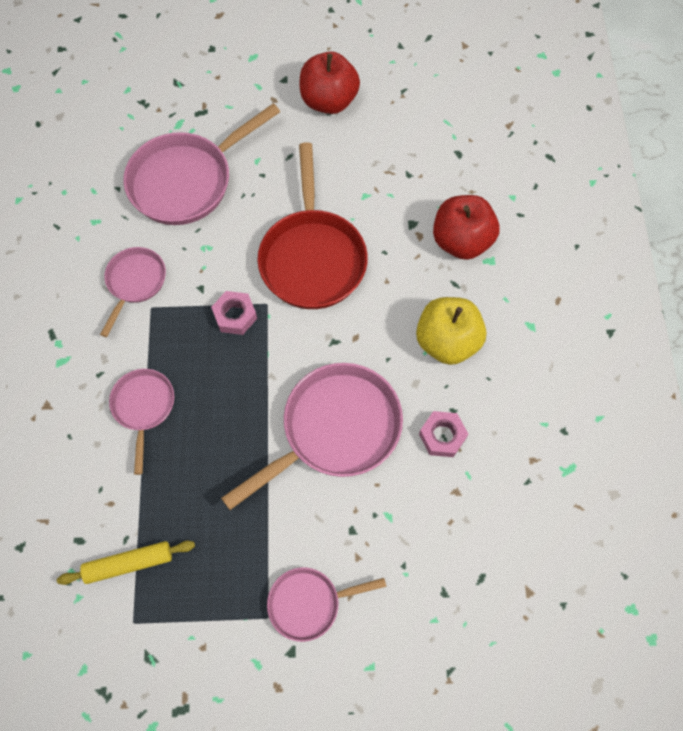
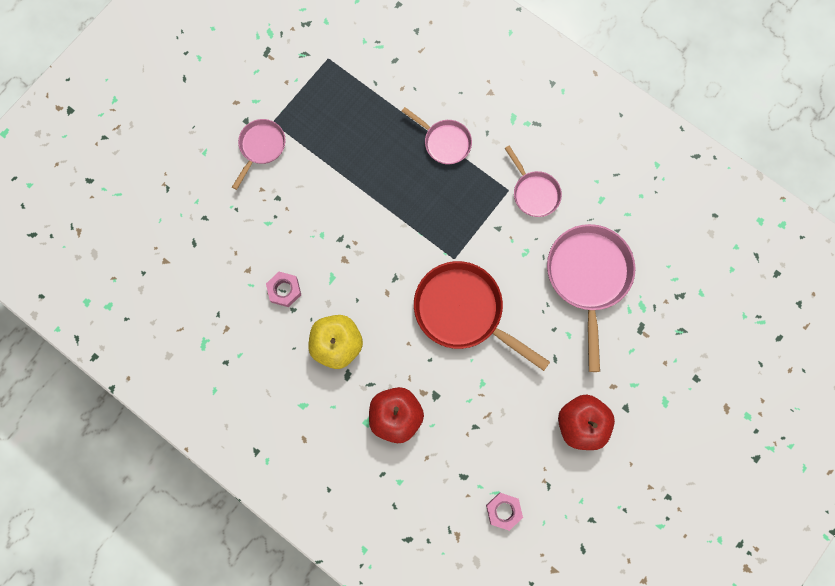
camera: 130 degrees right, 10 degrees up
(129, 564) = (360, 76): yellow rolling pin -> none
(235, 315) = (461, 234): pink nut -> pink nut (503, 511)
(334, 430) = (340, 234): pink pan -> none

